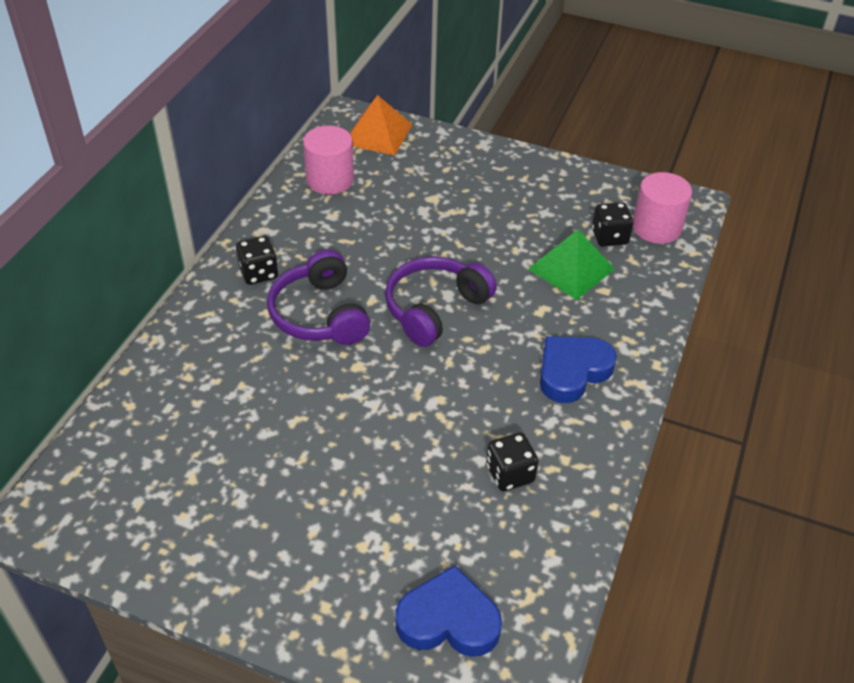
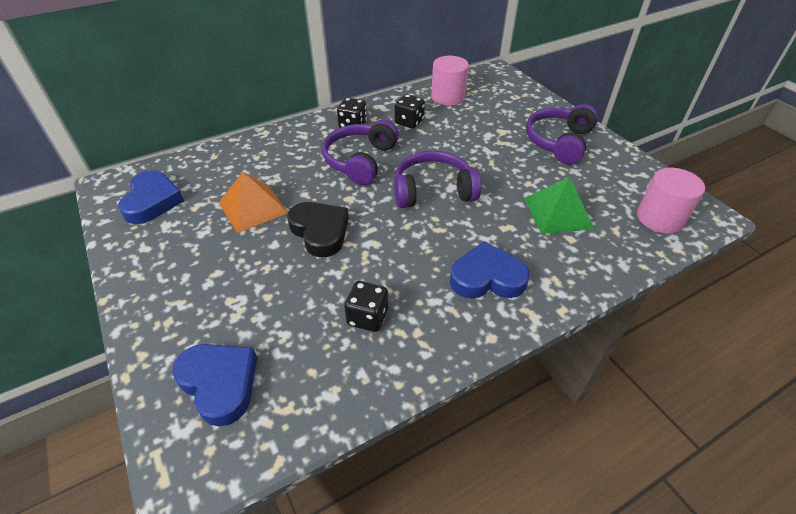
camera: 40 degrees right, 0 degrees up
(127, 503) = (152, 201): none -> blue heart
(370, 420) = (320, 231): none -> black heart
(378, 134) = (504, 85): orange pyramid -> orange pyramid (253, 207)
(501, 184) = (558, 142): none -> purple headphones
(609, 237) = (611, 207): black dice -> black dice (409, 122)

